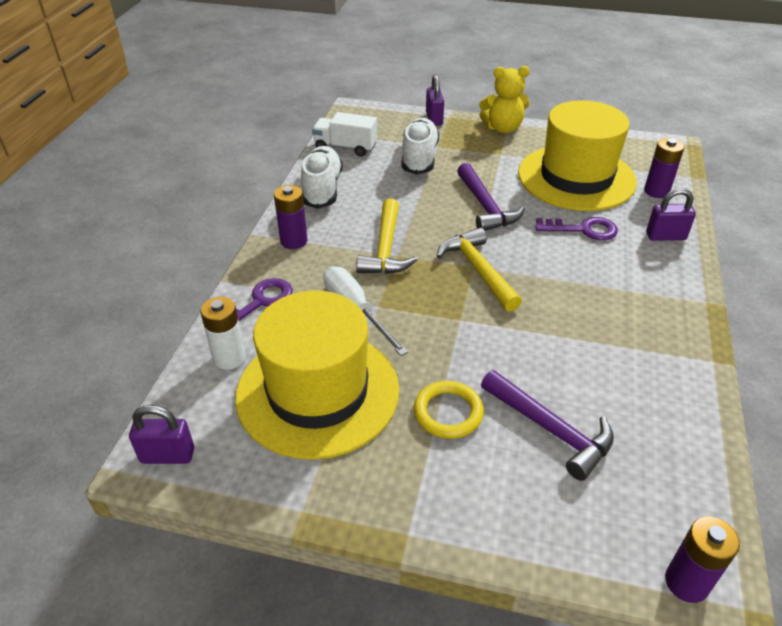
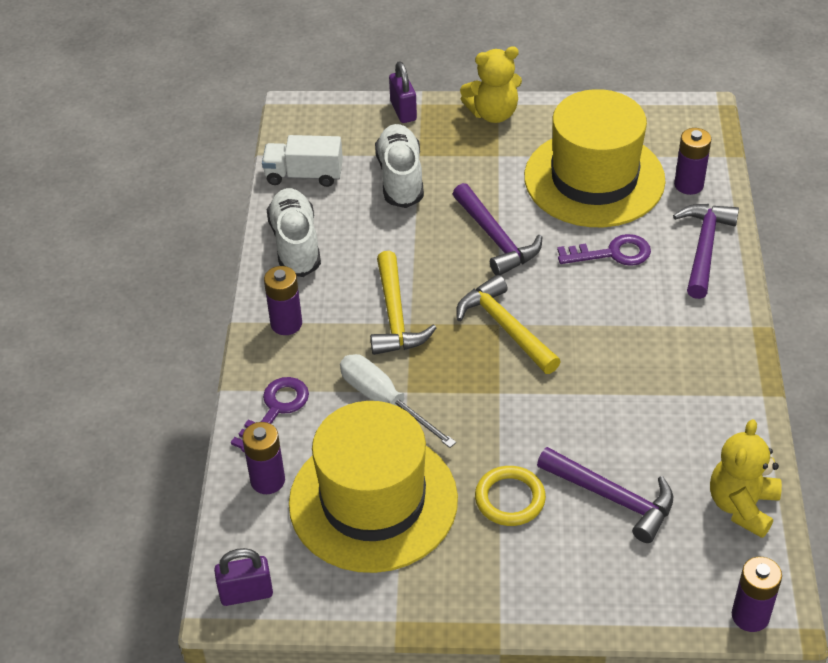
camera: 10 degrees left, 5 degrees up
(229, 358) = (267, 480): white battery -> purple battery
(665, 236) = (704, 247): purple padlock -> purple hammer
(685, 461) = (742, 506): none -> yellow teddy bear

